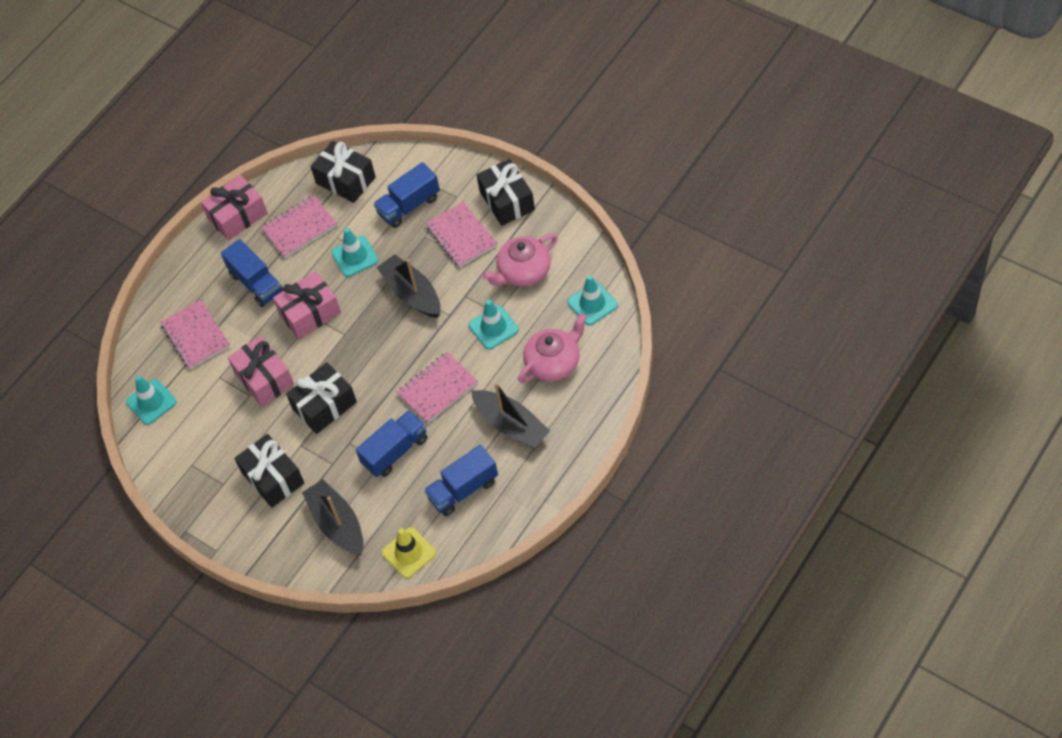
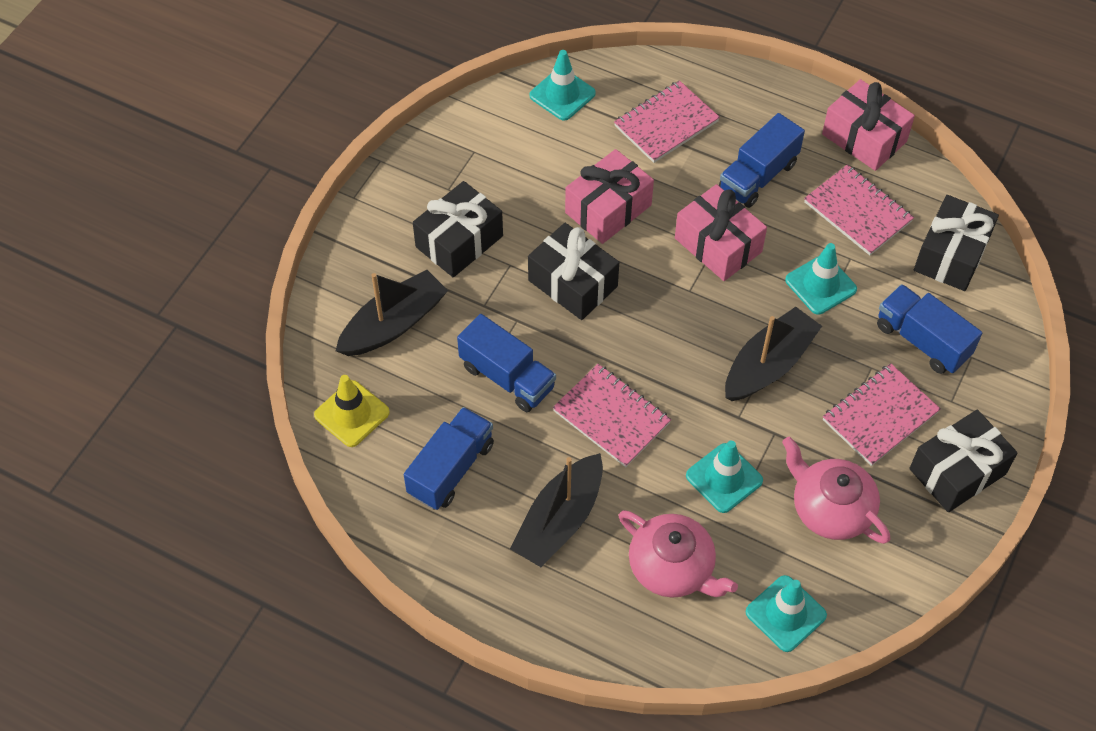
camera: 75 degrees right, 0 degrees up
(463, 489) = (451, 469): blue truck -> blue truck turned 75 degrees clockwise

